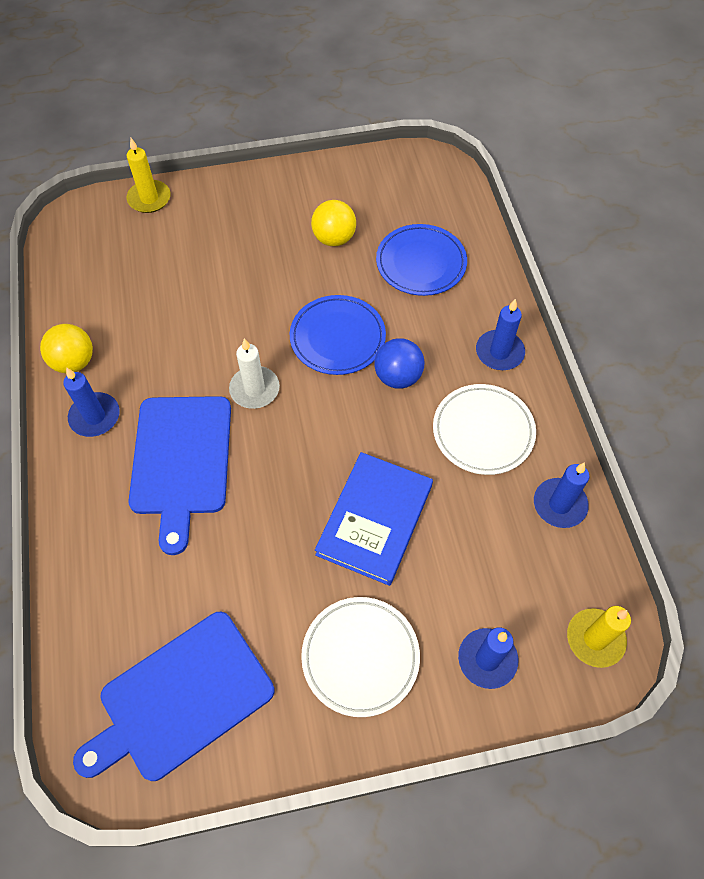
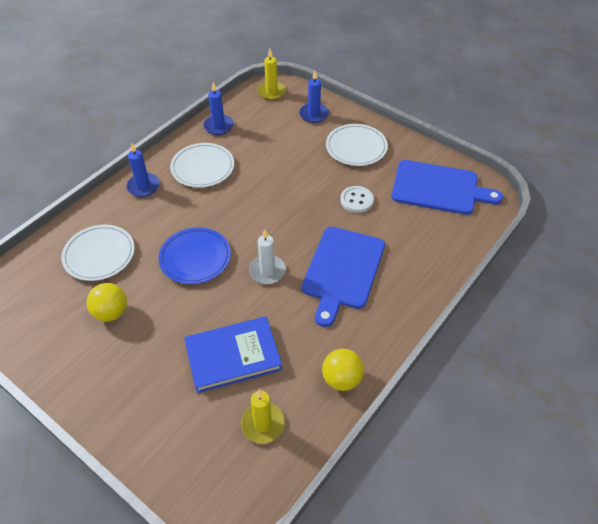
camera: 130 degrees left, 10 degrees down
(95, 416) = (362, 333): blue candle -> none
(149, 199) = (160, 467): yellow candle -> yellow candle (263, 424)
(181, 460) = (342, 270): blue cutting board -> blue cutting board turned 150 degrees clockwise
(263, 566) = (356, 200): none -> white button
(374, 520) = (291, 178): blue book -> blue book (233, 356)
(398, 377) = (198, 216): blue ball -> none
(421, 263) = (99, 255): blue plate -> white plate

